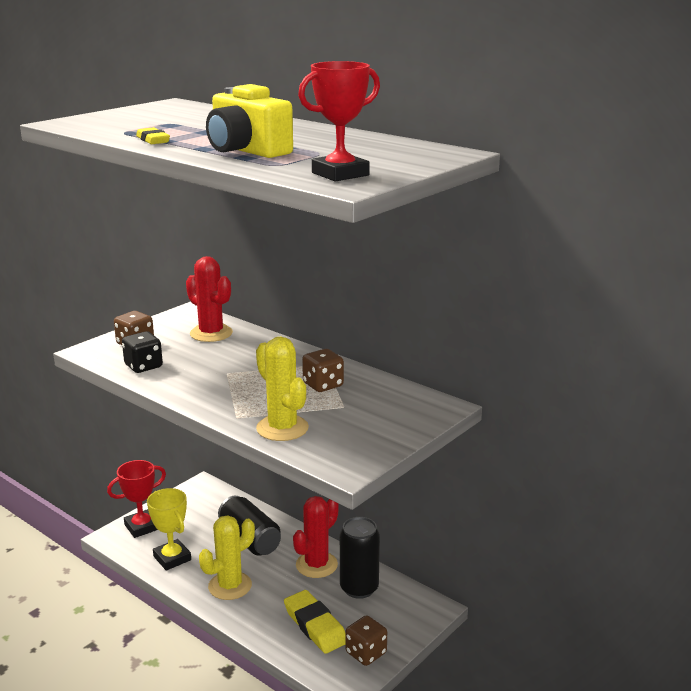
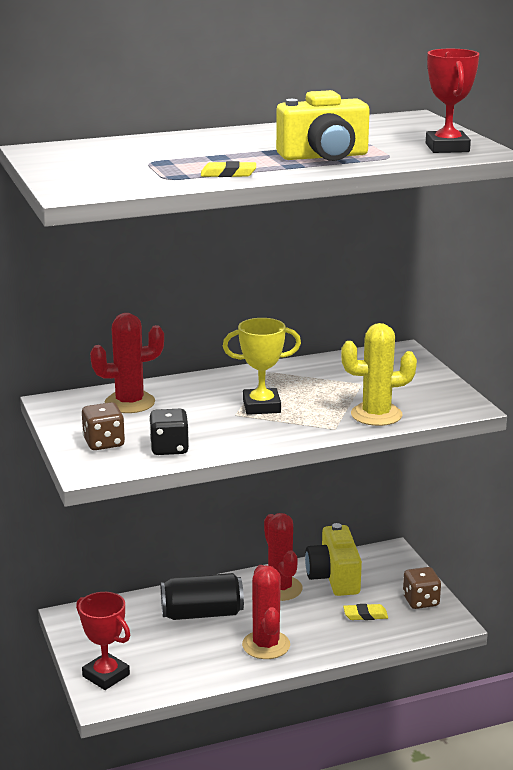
camera: 60 degrees left, 0 degrees up
(142, 527) = (106, 675): red trophy -> red trophy turned 45 degrees counterclockwise
(172, 558) = (185, 669): yellow trophy -> yellow trophy (261, 406)
(230, 586) = (266, 645): yellow cactus -> red cactus
(315, 626) = (365, 615): yellow eraser -> yellow eraser, size x0.56
(323, 385) = (311, 382): brown dice -> none
(359, 588) = (334, 577): black can -> yellow camera

